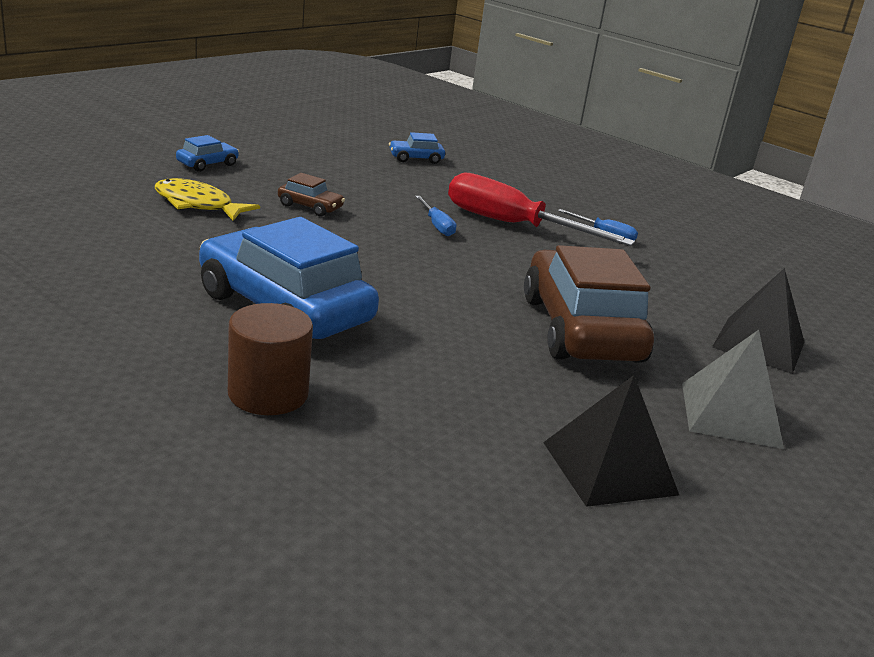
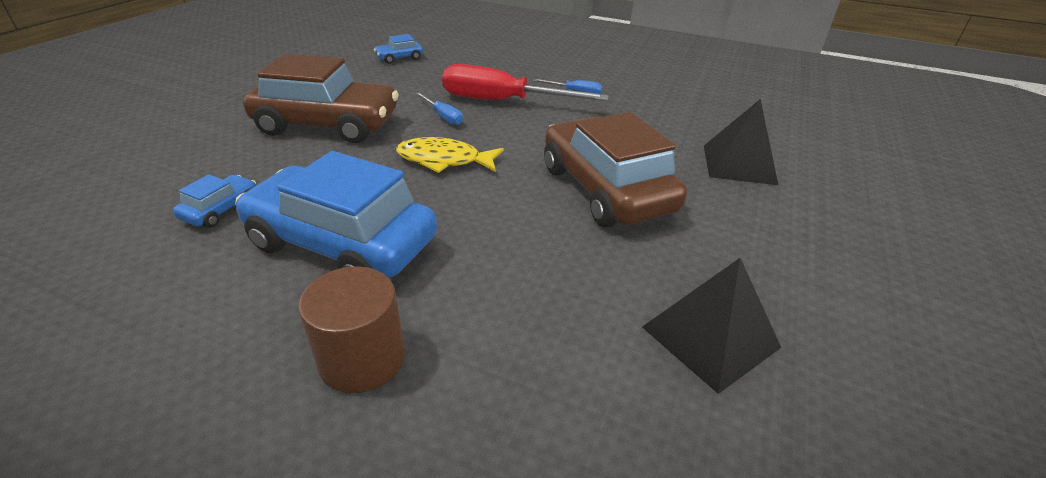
camera: 15 degrees left, 10 degrees up
(197, 204) = (220, 147): yellow fish -> yellow fish (444, 160)
(207, 164) = (218, 103): blue car -> blue car (221, 209)
(310, 207) = (327, 124): brown car -> brown car, size x2.35
(730, 414) = (763, 241): grey pyramid -> none

